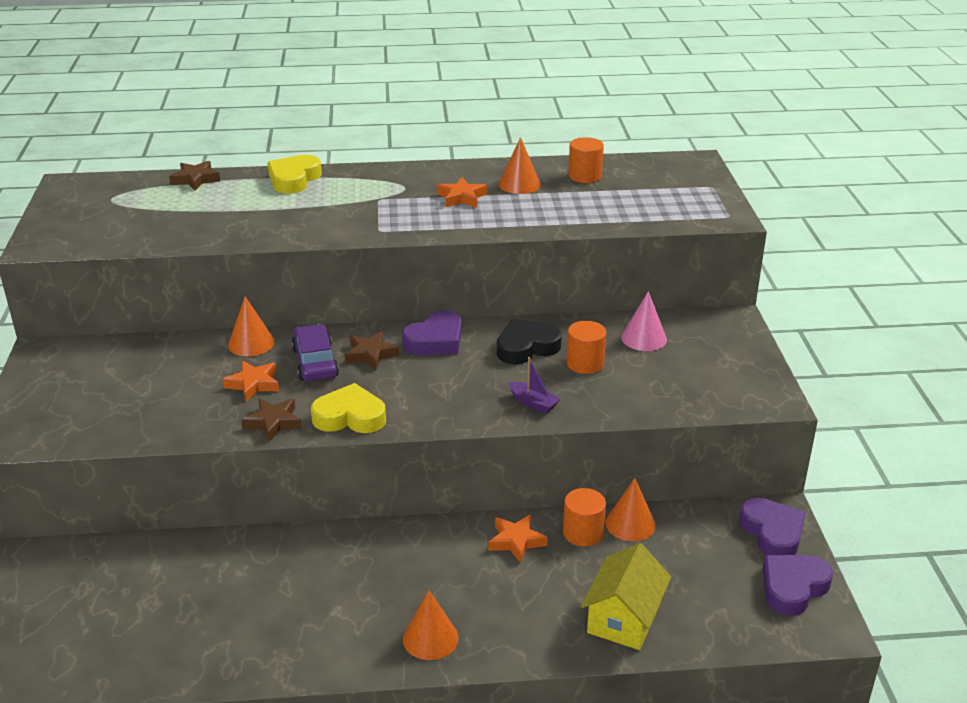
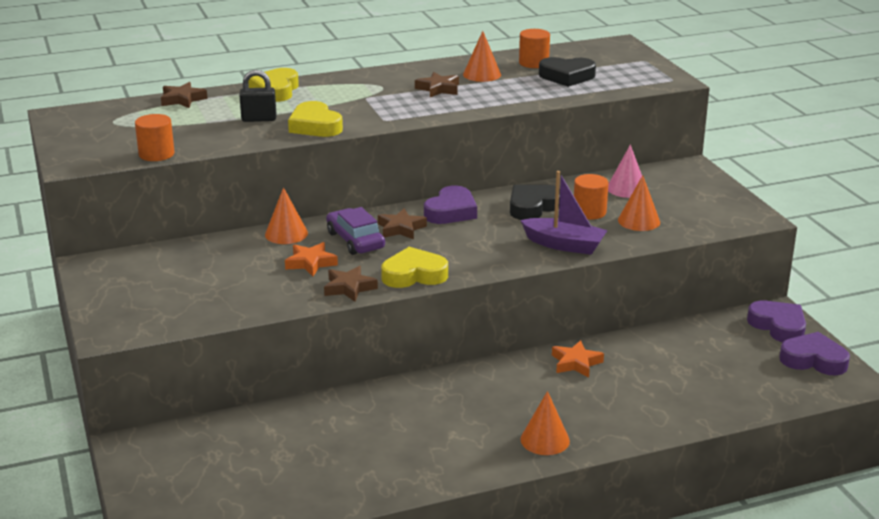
camera: 15 degrees left, 5 degrees down
(253, 213) = (259, 119): none -> black padlock
(303, 229) = (315, 126): none -> yellow heart
(461, 197) = (438, 89): orange star -> brown star
(533, 403) = (564, 245): purple boat -> purple boat, size x1.71
(583, 533) = (627, 349): orange cylinder -> orange cylinder (156, 154)
(611, 198) = (567, 76): none -> black heart
(624, 618) = (694, 401): yellow house -> none
(630, 524) = (662, 337): orange cone -> orange cone (639, 221)
(793, 587) = (813, 360): purple heart -> purple heart turned 75 degrees clockwise

